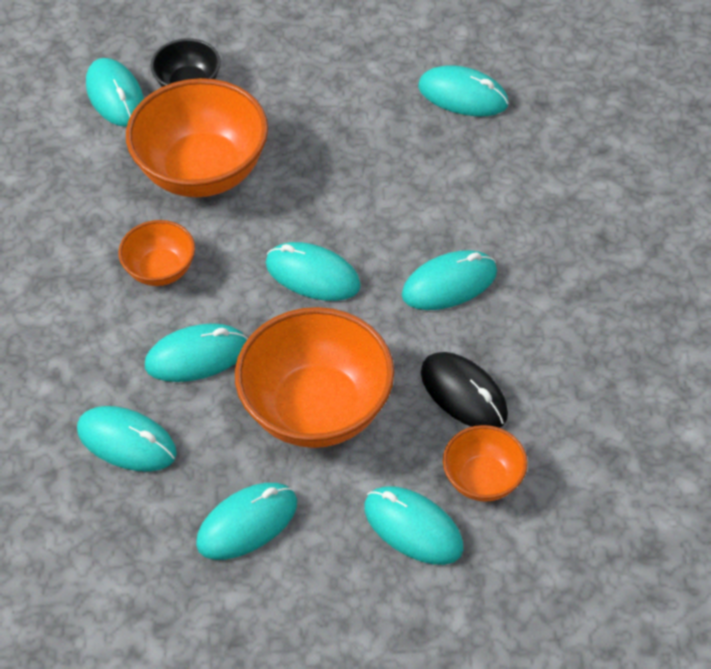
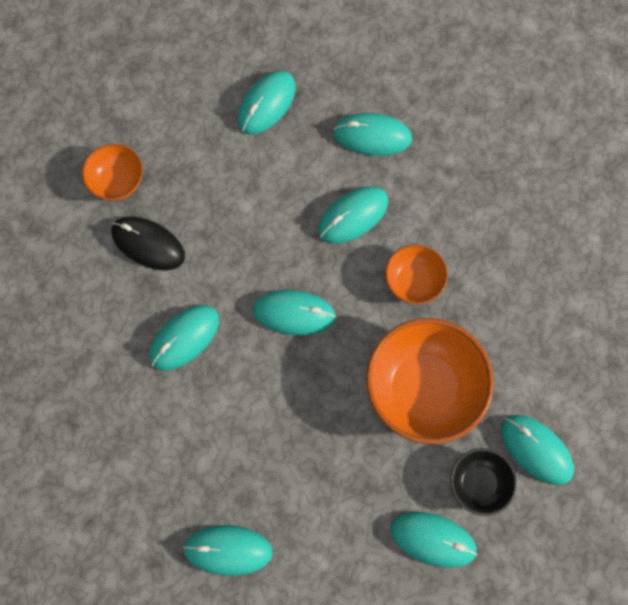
camera: 160 degrees right, 20 degrees up
(317, 409) = (250, 200): orange bowl -> none
(413, 528) = (156, 133): turquoise mouse -> turquoise mouse (433, 539)

